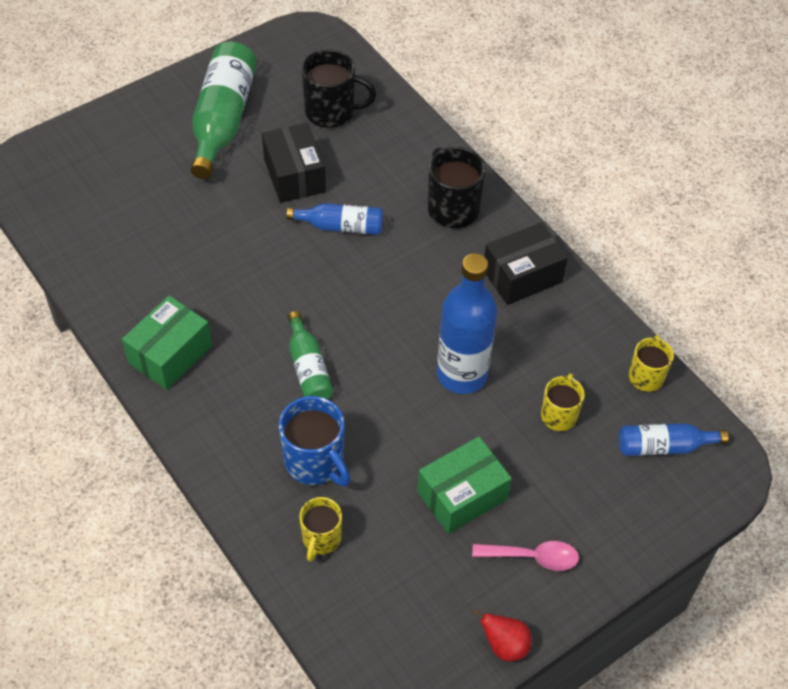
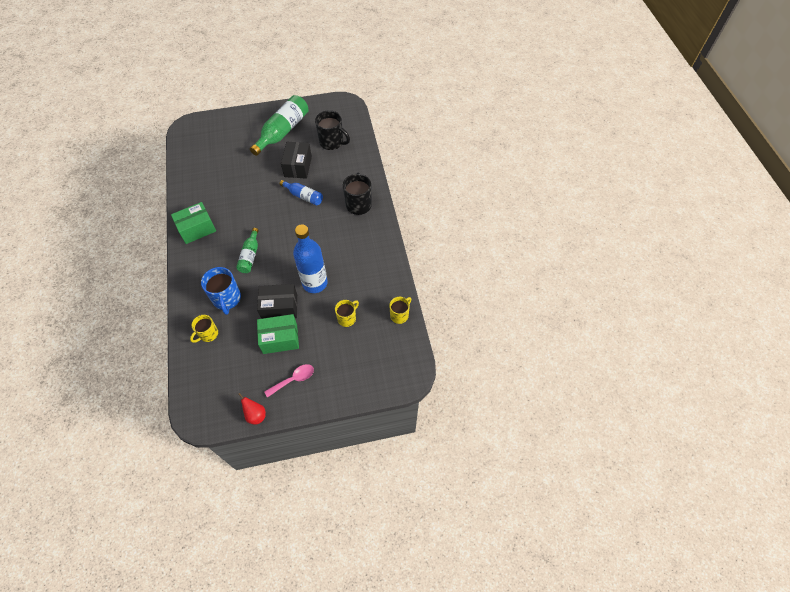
camera: 25 degrees right, 5 degrees up
(522, 276) = (371, 247): black box -> black box (279, 307)
(532, 557) = (293, 380): pink spoon -> pink spoon turned 60 degrees counterclockwise
(664, 446) = (387, 352): blue bottle -> none

